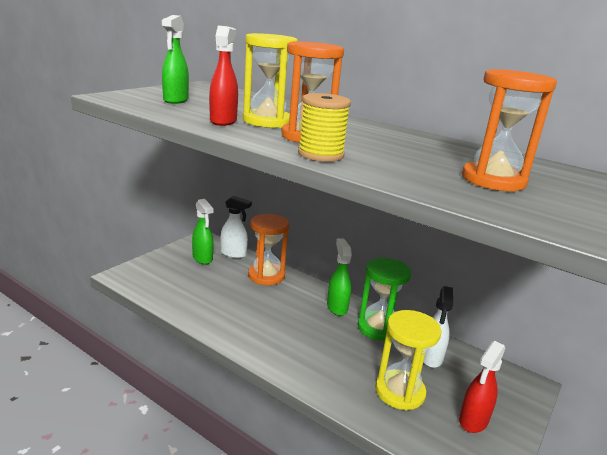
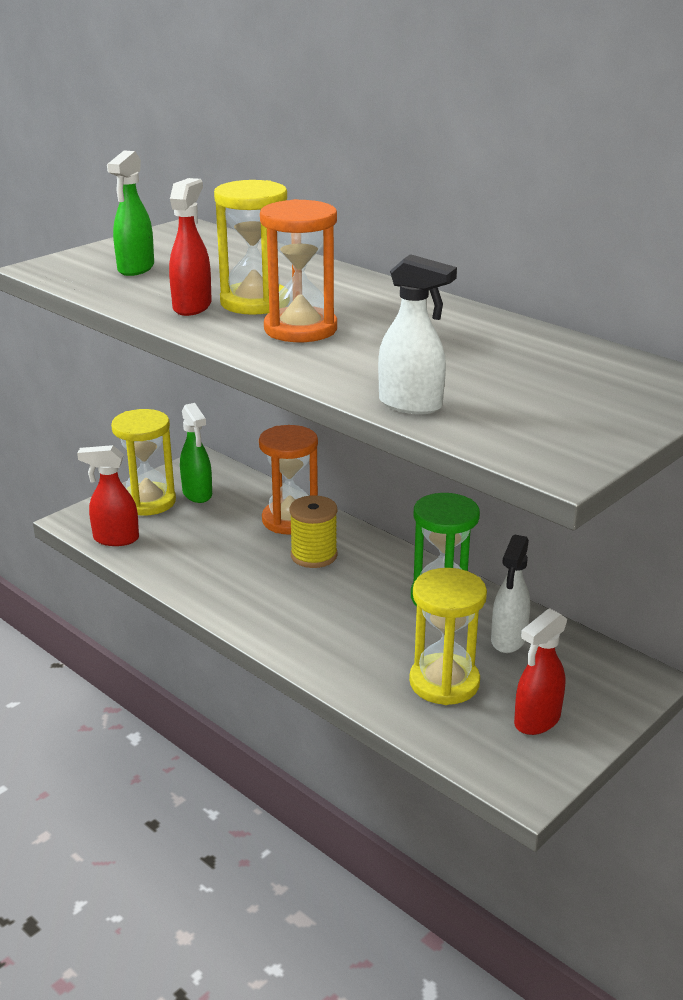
camera: 10 degrees right, 5 degrees up
(150, 288) = (115, 539): none -> red spray bottle
(170, 263) = (148, 502): none -> yellow hourglass
(234, 254) = (246, 486): white spray bottle -> white spray bottle (411, 405)
(320, 154) = (303, 361): yellow spool -> yellow spool (314, 555)
(337, 307) = (387, 567): green spray bottle -> none
(493, 180) = (520, 394): orange hourglass -> none

